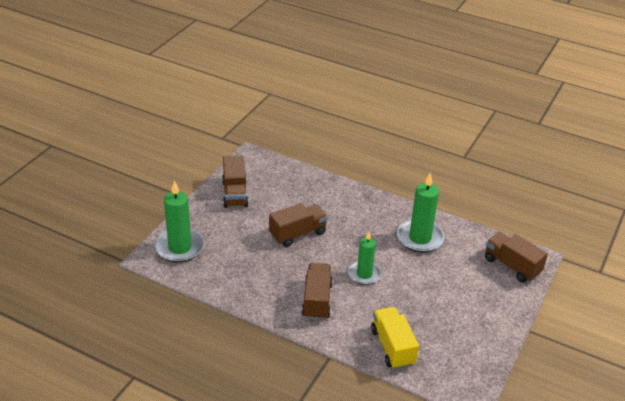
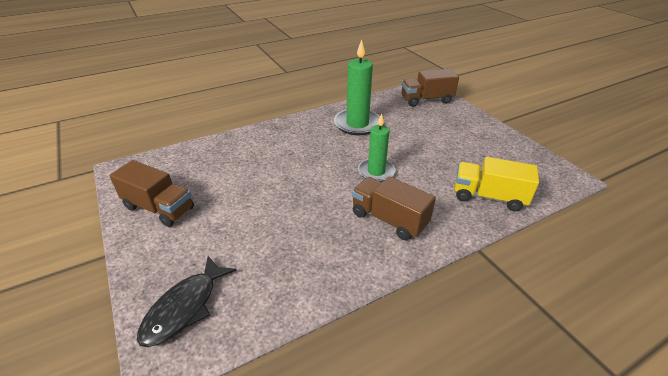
camera: 55 degrees left, 0 degrees up
(180, 247) = (185, 307): green candle -> black fish
(298, 234) = (277, 189): brown truck -> none

